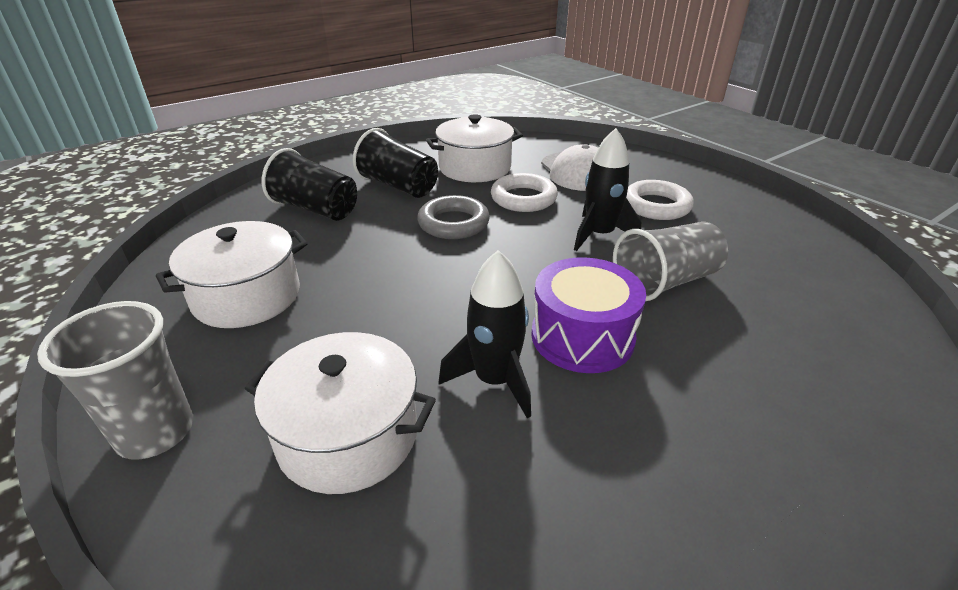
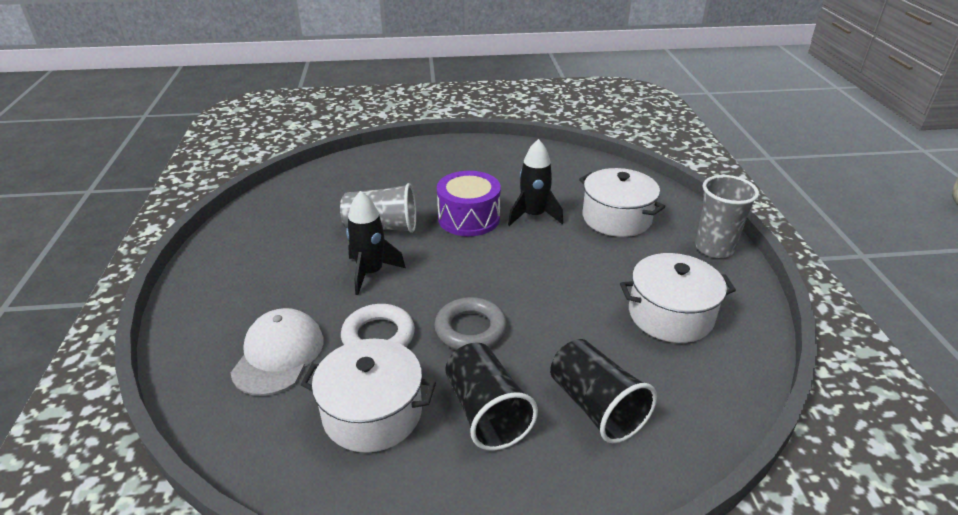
camera: 150 degrees left, 0 degrees up
(656, 206) = (285, 282): white ring -> none

